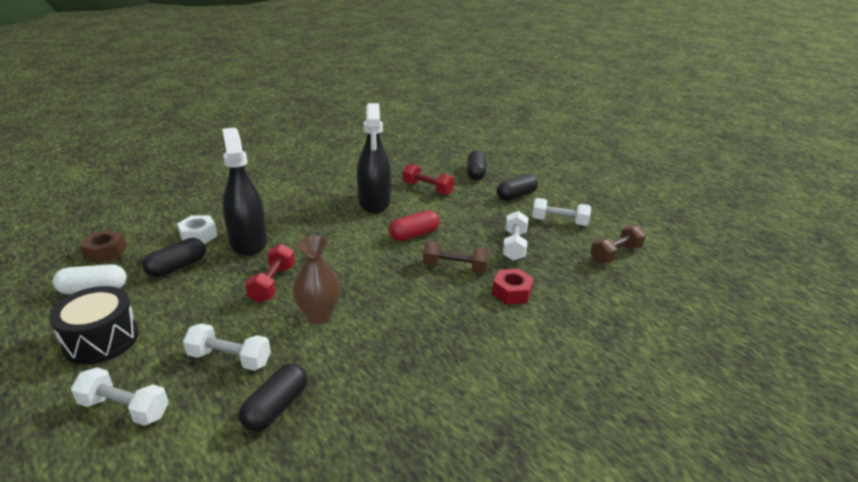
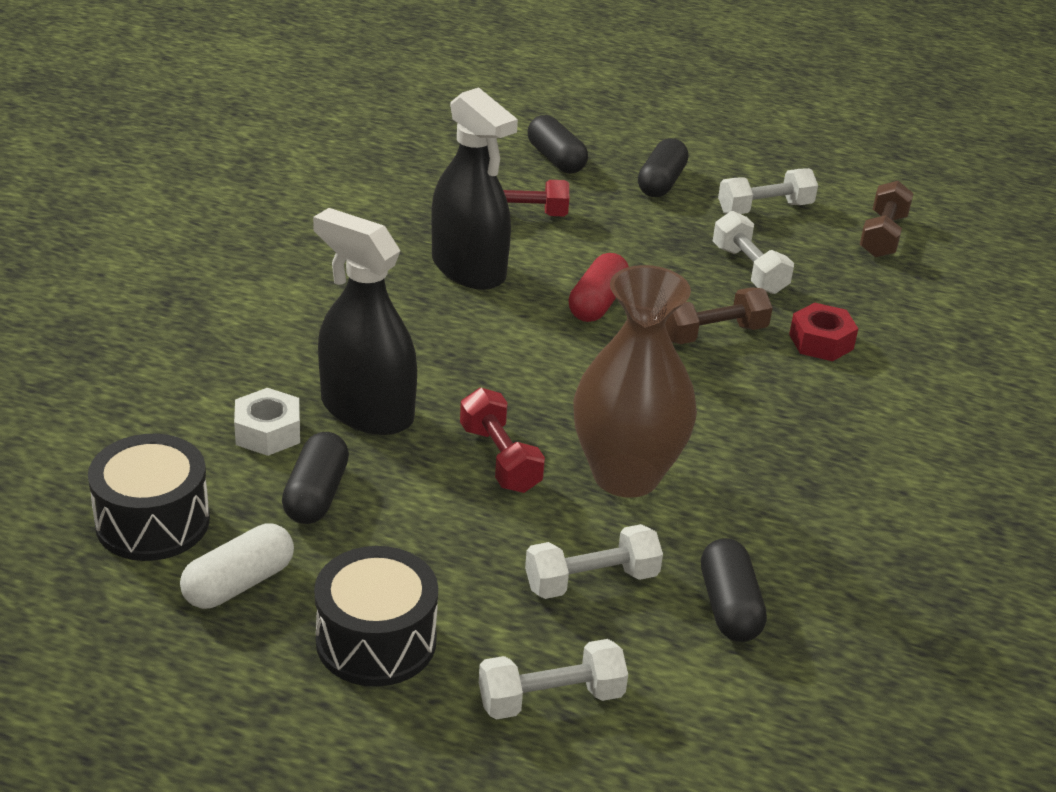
camera: 35 degrees left, 5 degrees up
(105, 252) = (152, 522): brown nut -> black drum
(319, 315) = (626, 475): brown vase -> brown vase, size x1.57

